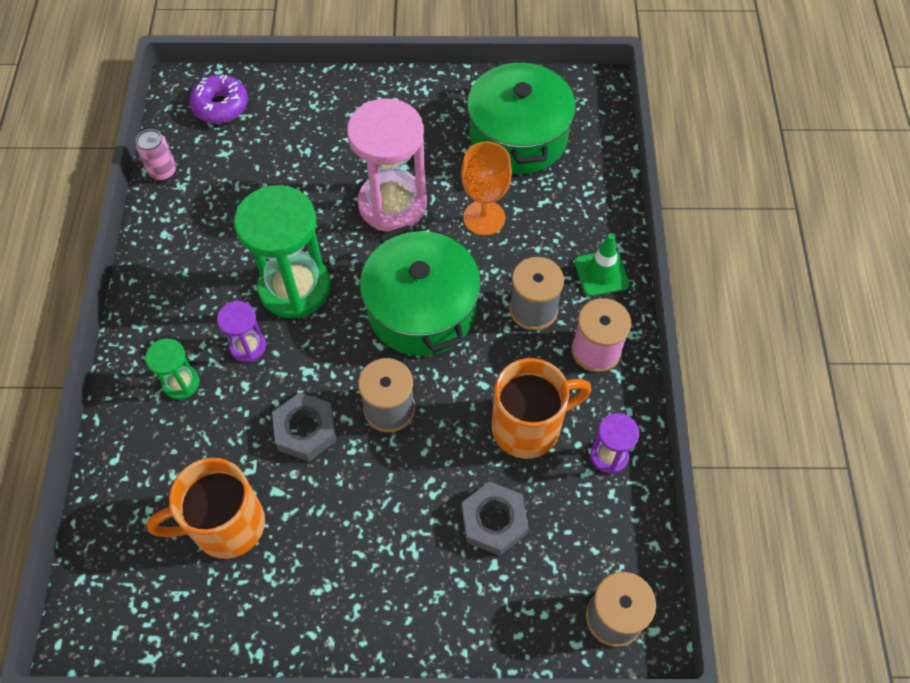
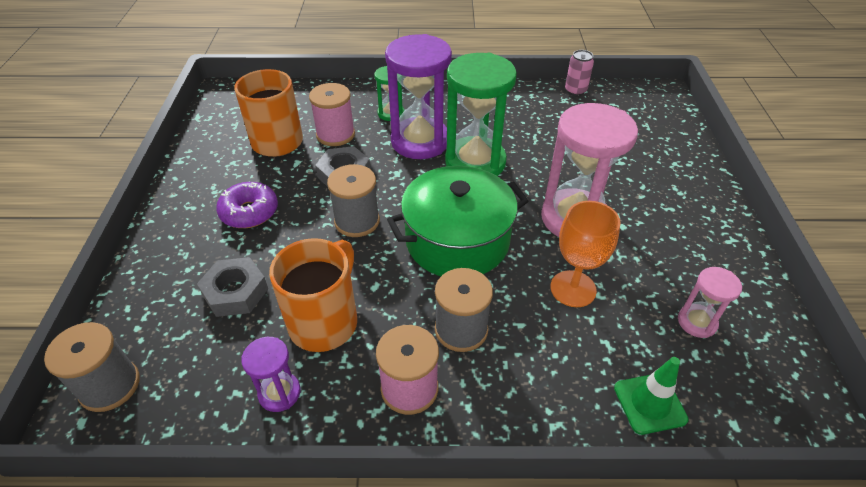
camera: 90 degrees right, 15 degrees down
(220, 106) = (651, 112): purple donut -> purple donut (249, 212)
(221, 449) = (335, 134): none -> pink spool
(248, 346) = (420, 141): purple hourglass -> purple hourglass, size x2.07
(518, 137) = (697, 322): green pot -> pink hourglass
(529, 426) = (325, 321): orange mug -> orange mug turned 135 degrees counterclockwise
(601, 273) = (514, 401): green traffic cone -> green traffic cone (649, 403)

